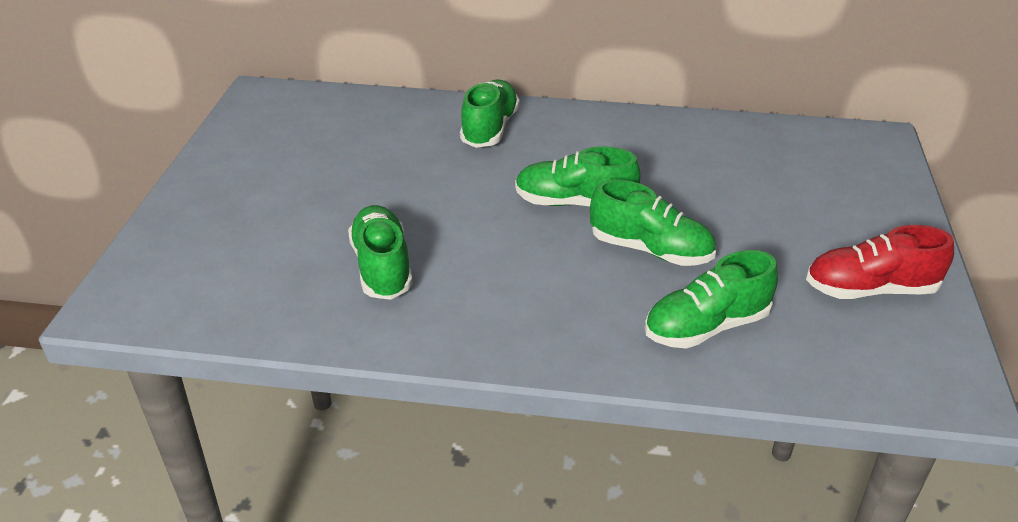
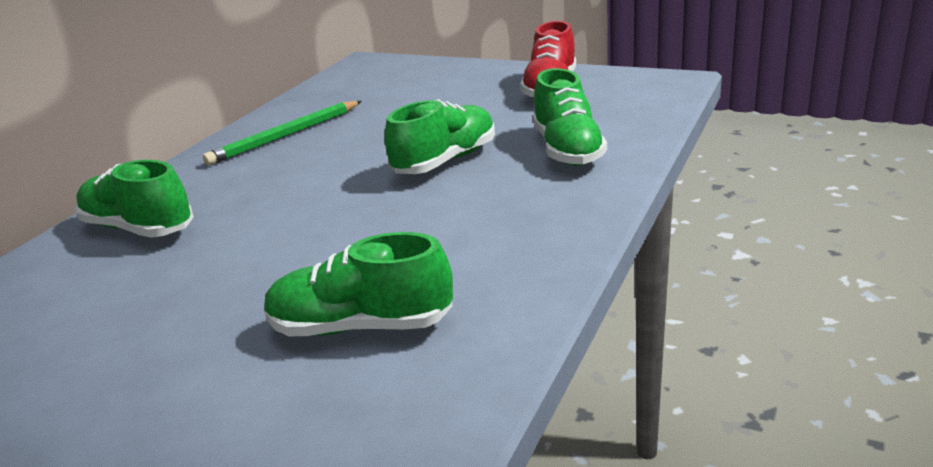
camera: 70 degrees left, 10 degrees down
(574, 203) = (338, 190): green shoe -> none
(668, 144) = (285, 136): none -> green pencil

